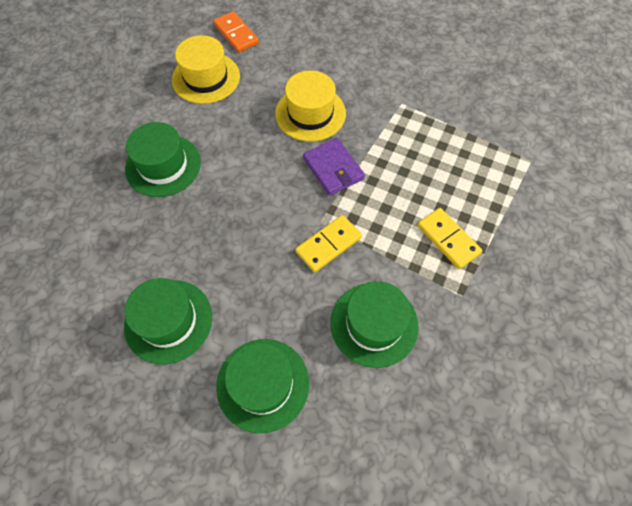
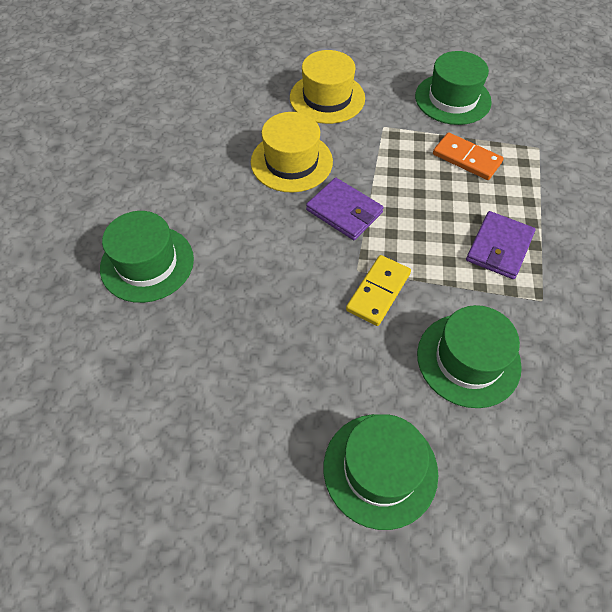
camera: 20 degrees left, 5 degrees down
(168, 321) = (235, 437): green hat -> green hat (452, 99)
(206, 78) = (155, 155): yellow hat -> yellow hat (327, 98)
(236, 34) = (169, 101): orange domino -> orange domino (466, 158)
(448, 239) = (499, 247): yellow domino -> purple wallet

